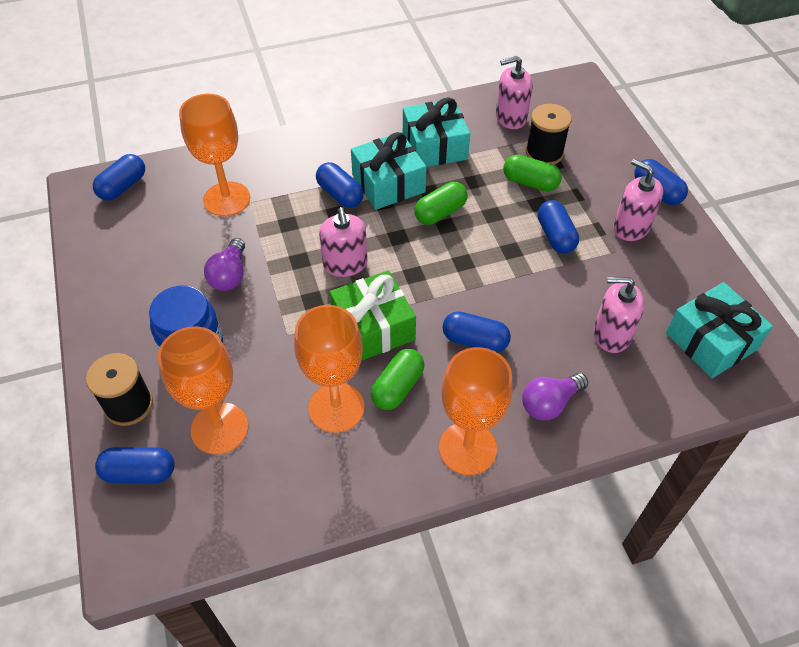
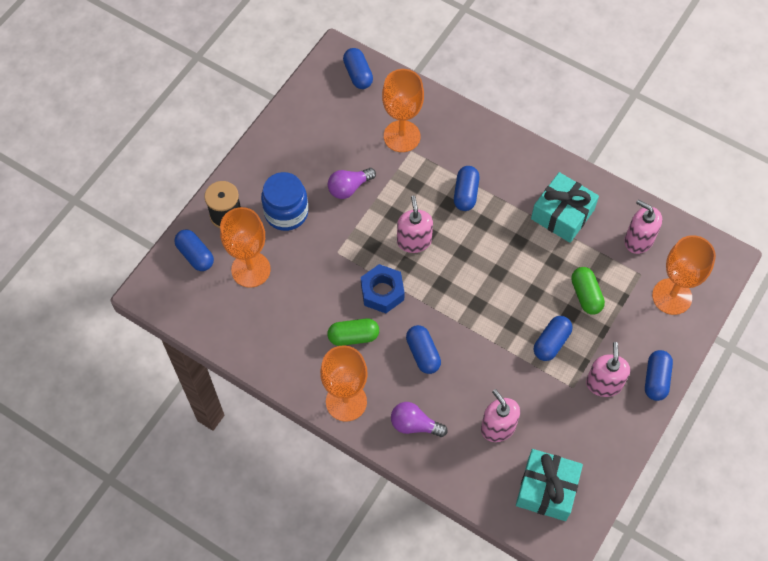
camera: 50 degrees right, 10 degrees up
(123, 186) = (358, 74): blue capsule -> blue capsule turned 75 degrees clockwise
(336, 407) = (313, 315): orange goblet -> orange goblet (672, 296)
(345, 264) = (414, 241): pink soap dispenser -> pink soap dispenser turned 135 degrees clockwise
(373, 327) = (382, 292): green gift -> blue nut
(388, 183) = (502, 213): turquoise gift -> none
(440, 212) = (506, 261): green capsule -> none
(544, 153) = (624, 285): black spool -> none

